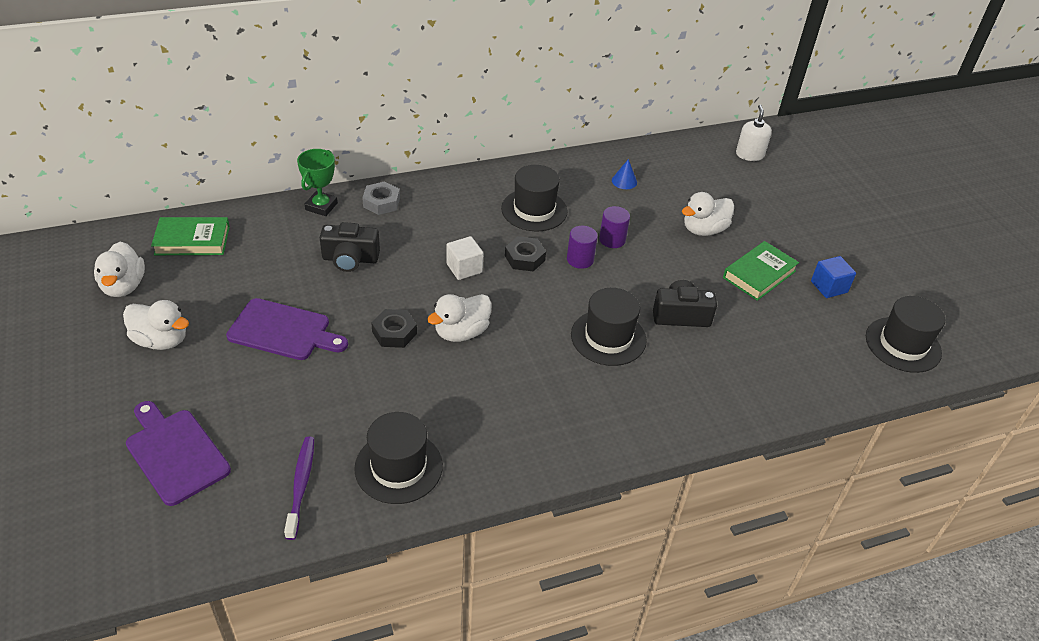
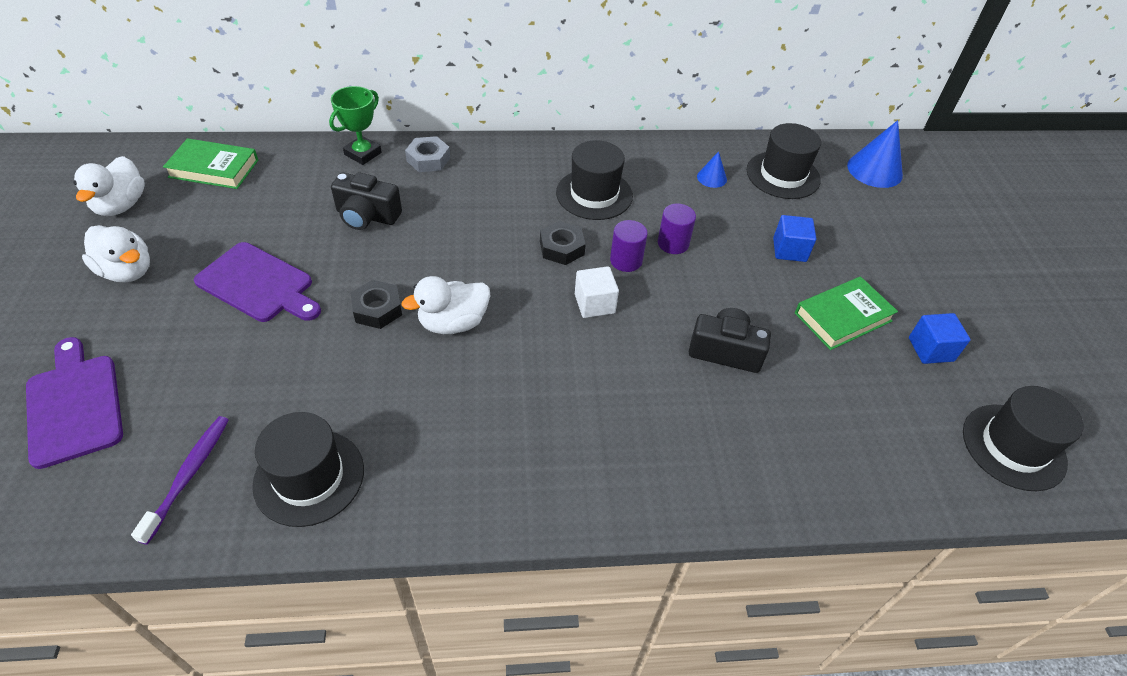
camera: 15 degrees right, 5 degrees up
(464, 268) = (488, 248): white cube -> white cube (594, 304)
(608, 337) = (625, 362): black hat -> black hat (783, 175)
(704, 230) = (789, 250): white duck -> blue cube
(749, 155) = (874, 170): white soap dispenser -> blue cone

